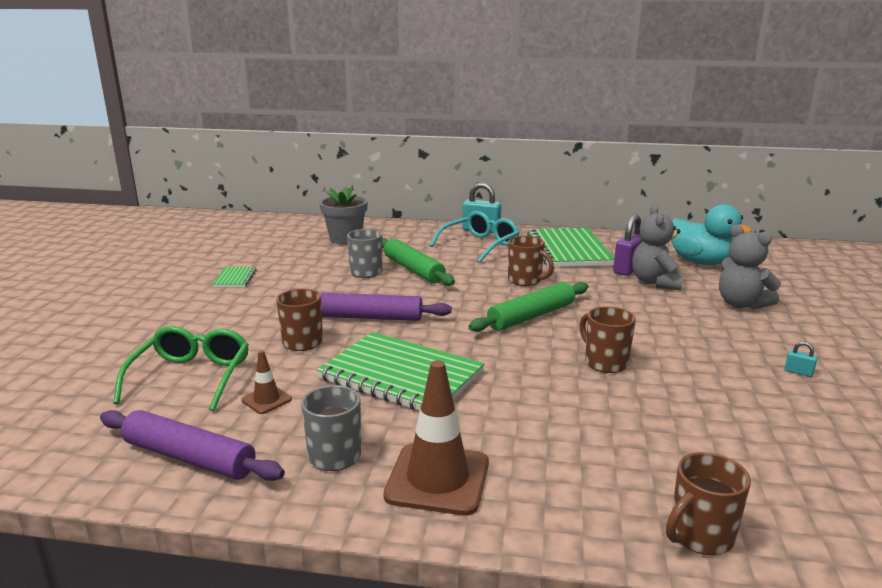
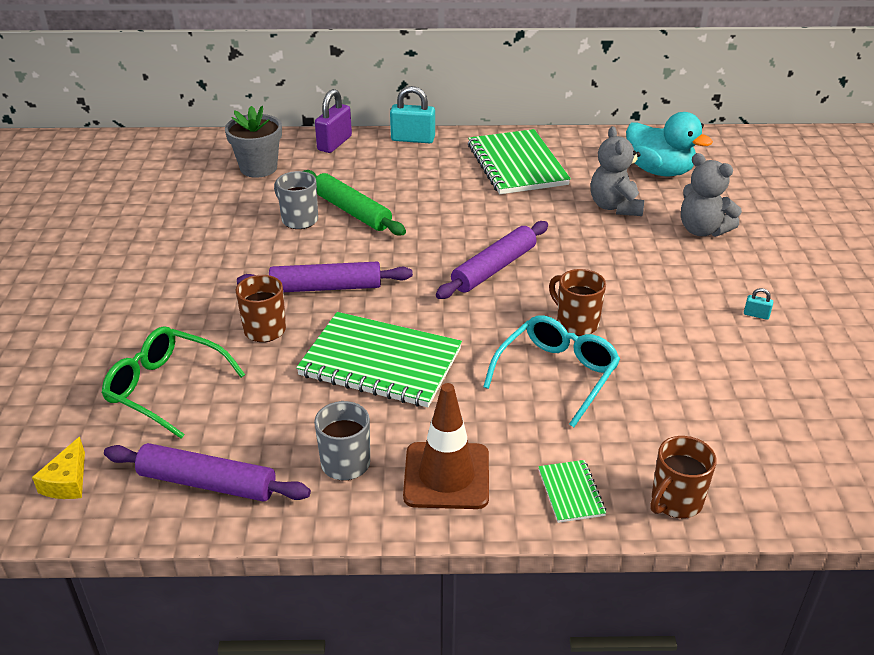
camera: 10 degrees left, 15 degrees up
(58, 441) = (67, 481): none -> yellow cheese
(191, 377) = (165, 388): green glasses -> green glasses turned 60 degrees counterclockwise
(235, 279) = (152, 245): green notebook -> green notebook (571, 492)
(266, 400) = (255, 408): brown traffic cone -> none
(480, 245) = (417, 165): turquoise glasses -> turquoise glasses (557, 374)
(525, 280) = (478, 217): brown mug -> none
(531, 316) = (494, 268): green rolling pin -> purple rolling pin
(628, 269) = (585, 188): purple padlock -> purple padlock (334, 143)

